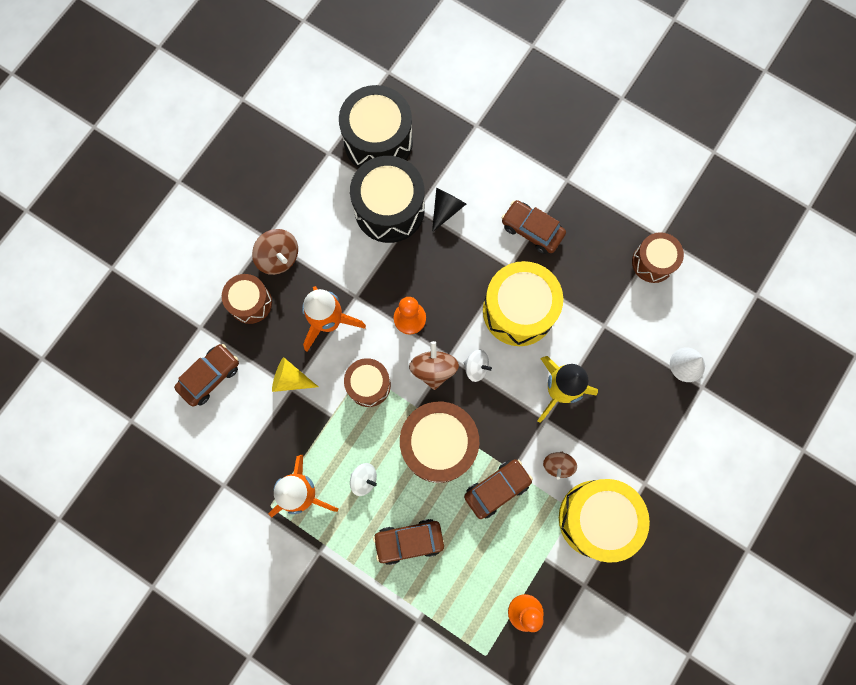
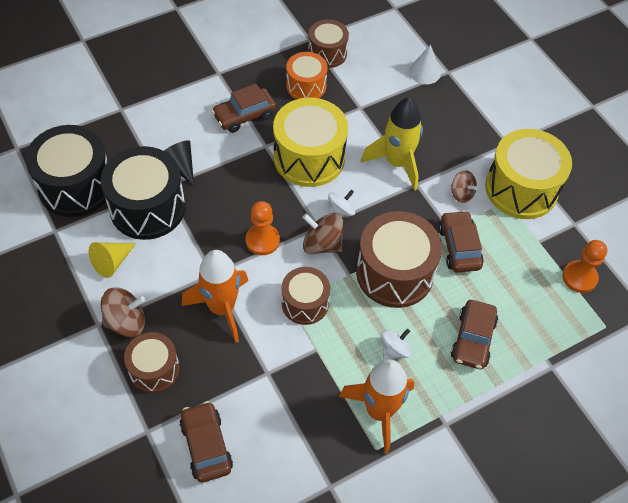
camera: 65 degrees left, 20 degrees down
(290, 379) = (257, 369): yellow cone -> yellow cone (112, 262)
(600, 264) = (306, 86): none -> orange drum

